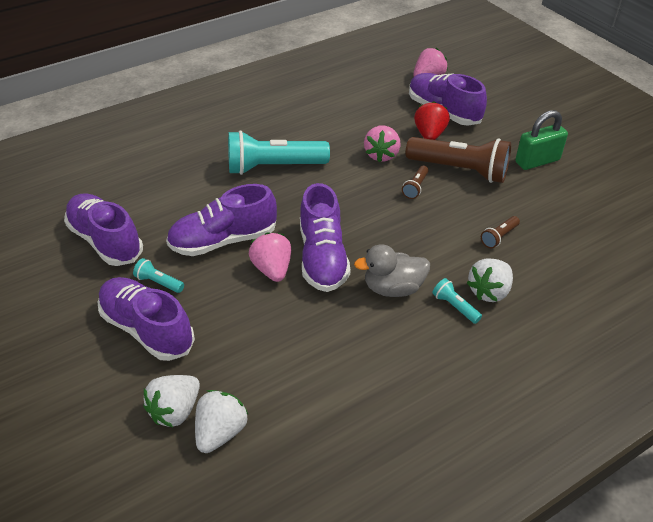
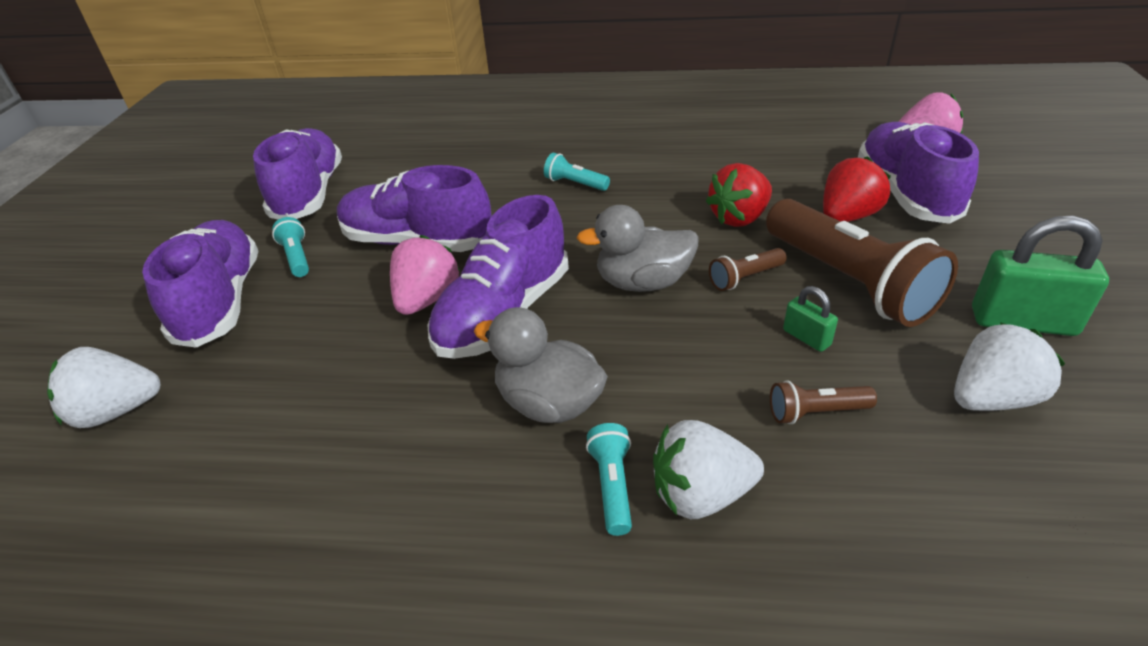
camera: 40 degrees right, 5 degrees down
(221, 432) = (115, 470): white strawberry -> white strawberry (991, 398)
(273, 167) = (575, 184): turquoise flashlight -> turquoise flashlight, size x0.43
(372, 210) = (643, 283): none -> grey duck
(381, 155) = (739, 218): pink strawberry -> red strawberry
(467, 205) = (806, 337): none -> green padlock

